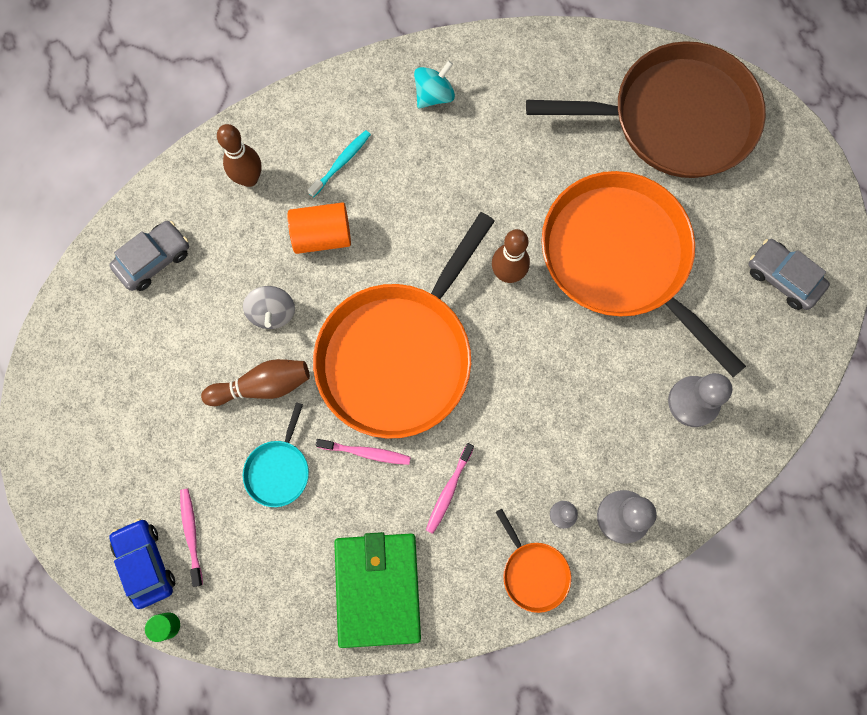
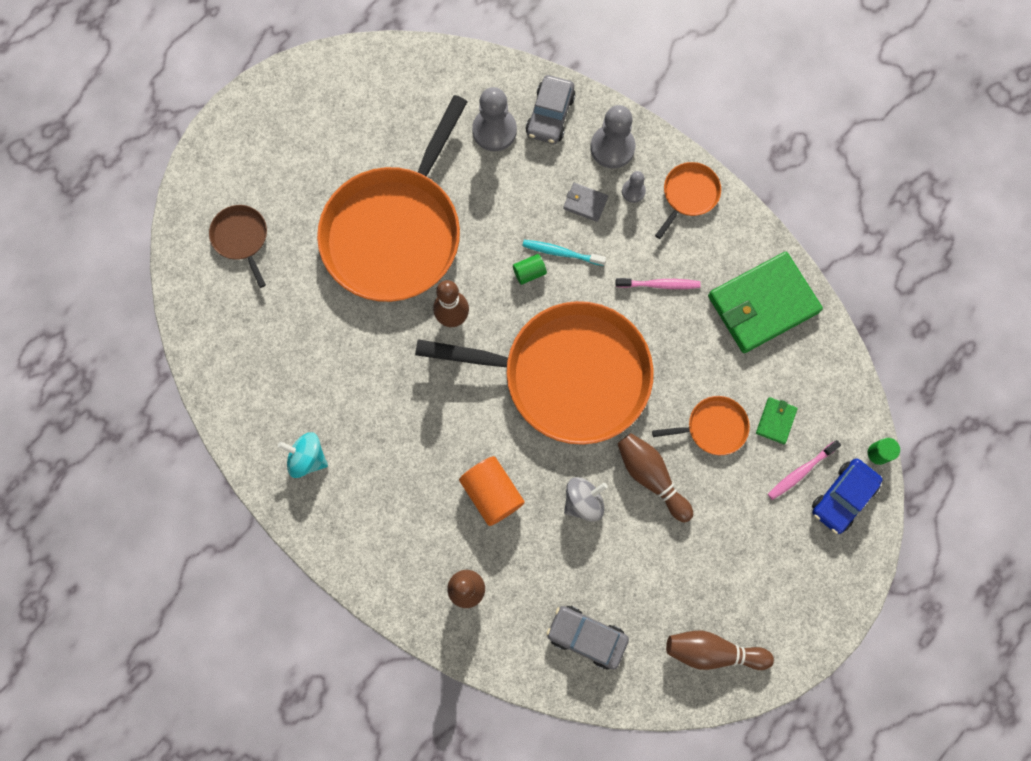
camera: 115 degrees left, 0 degrees up
(79, 363) = (712, 651): none -> brown bowling pin
(253, 536) = (776, 421): none -> green wallet
(278, 470) = (713, 427): turquoise pan -> orange pan
(341, 163) = (413, 511): turquoise toothbrush -> turquoise toothbrush (561, 253)
(366, 452) = (662, 363): pink toothbrush -> none
(521, 366) = (529, 272): none -> green cylinder
(571, 457) = (585, 203): none -> grey wallet
(674, 118) = (241, 238): brown pan -> brown pan, size x0.41
(783, 278) = (355, 101): grey car -> grey car (550, 115)

